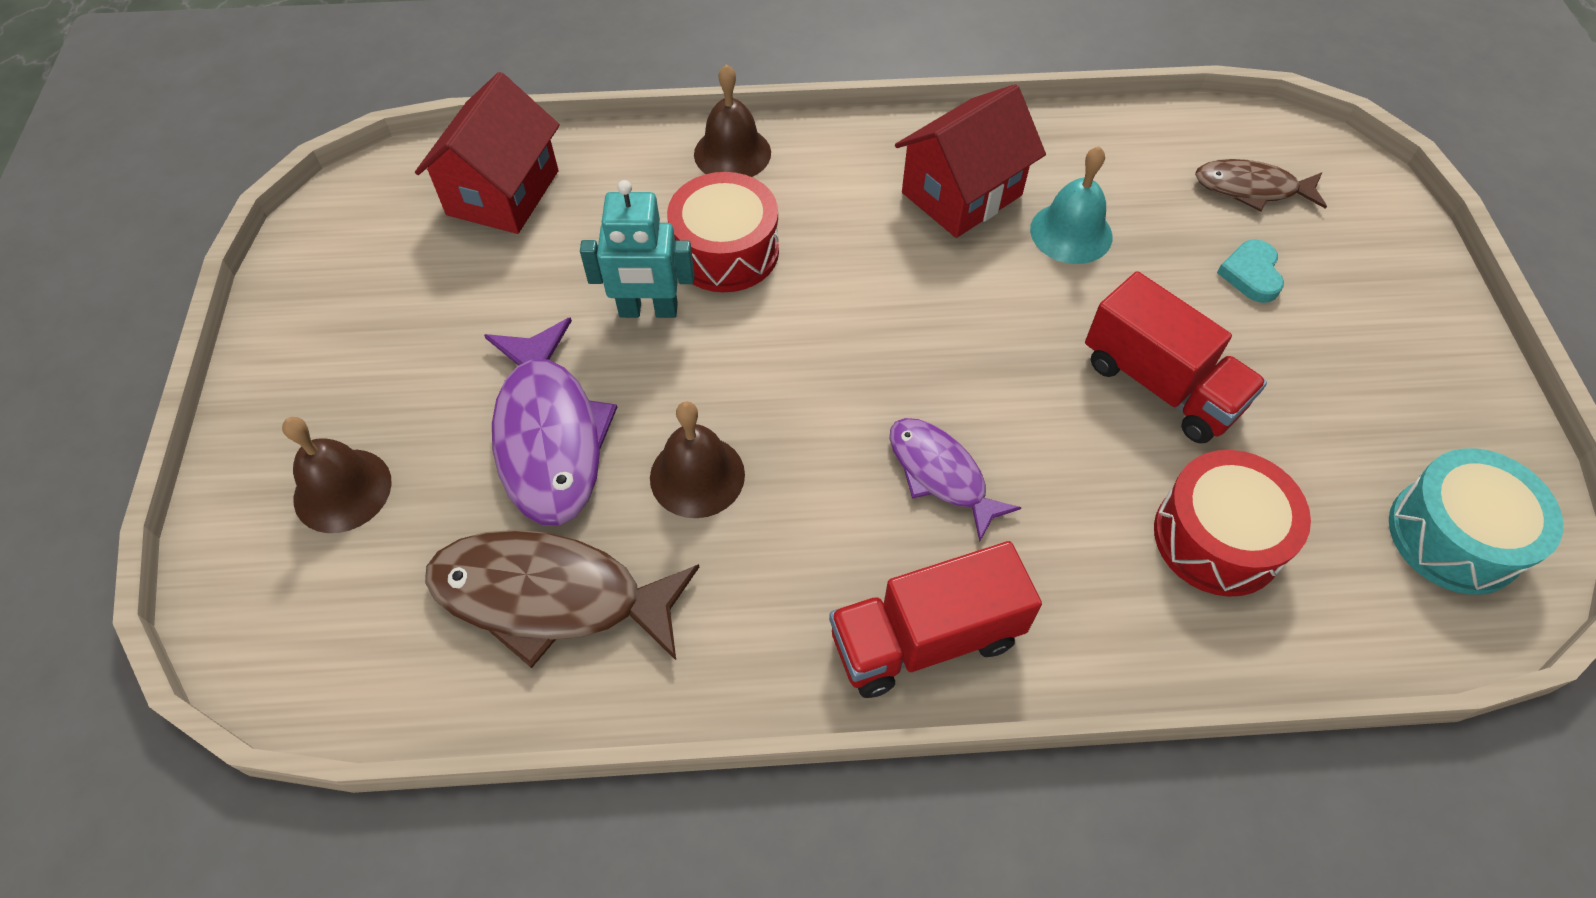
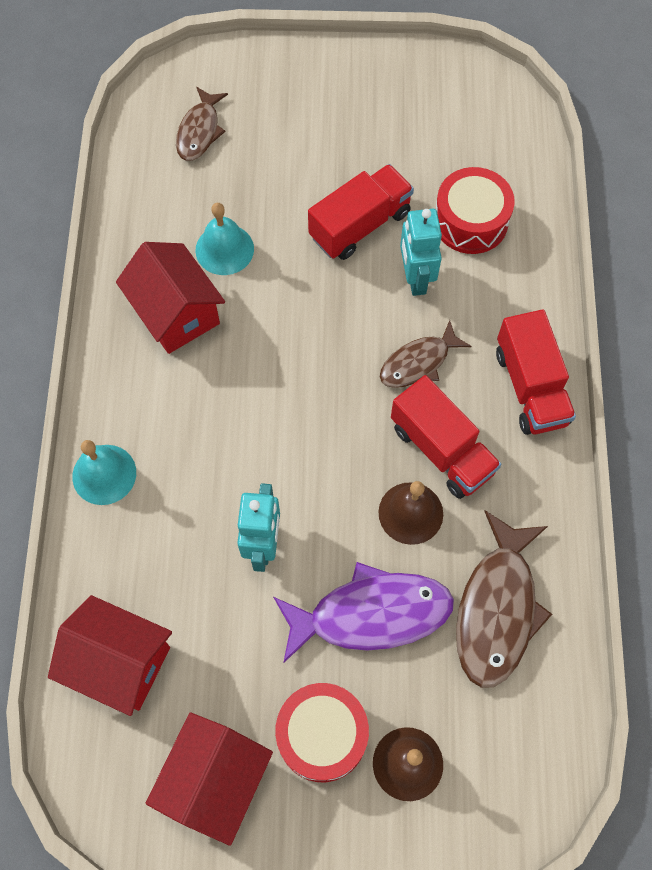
camera: 85 degrees left, 10 degrees up
(355, 291) = (215, 780): none -> red house
(726, 251) = (210, 484): red drum -> red drum (322, 735)
(732, 153) = (104, 474): brown bell -> turquoise bell
(800, 512) = (441, 449): none -> red truck
(941, 474) = (418, 362): purple fish -> brown fish
(1087, 462) = (415, 278): none -> turquoise robot
(1251, 274) = (276, 152): turquoise heart -> none
(1454, 536) = (474, 107): turquoise drum -> none

